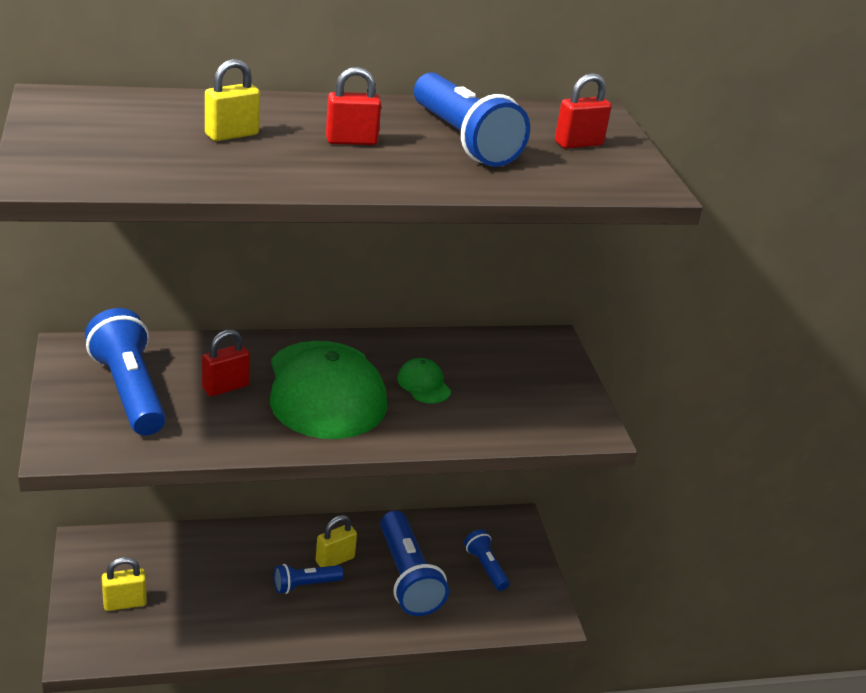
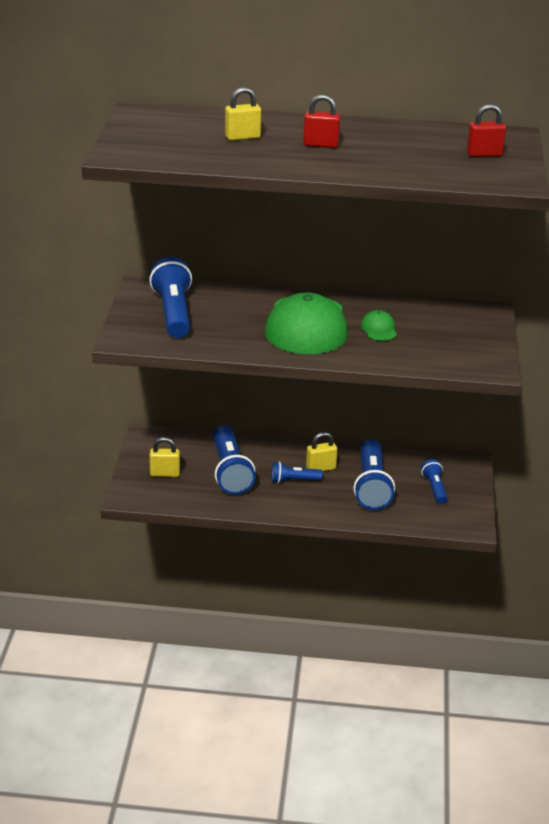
camera: 20 degrees right, 0 degrees up
(225, 387) = (238, 317): red padlock -> none
(463, 140) = (400, 148): blue flashlight -> blue flashlight (230, 472)

